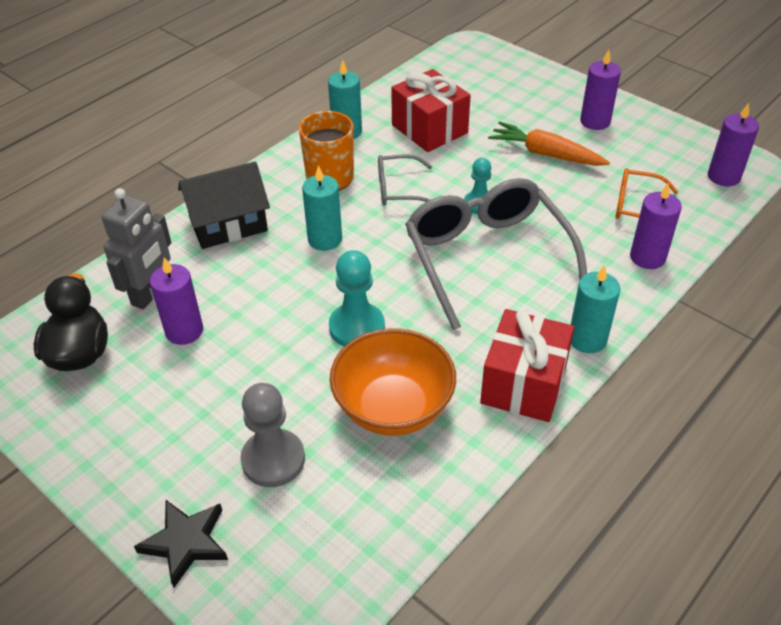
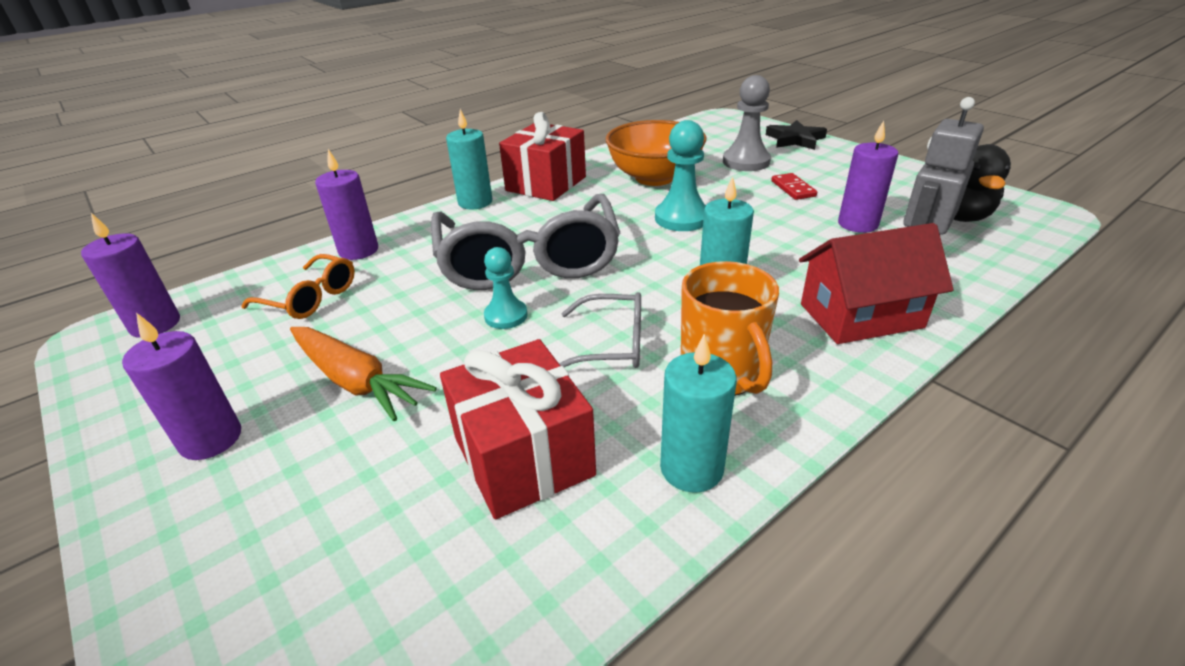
camera: 170 degrees left, 10 degrees down
(228, 224) = (861, 316): black house -> red house
(229, 393) = (793, 189): none -> red domino

